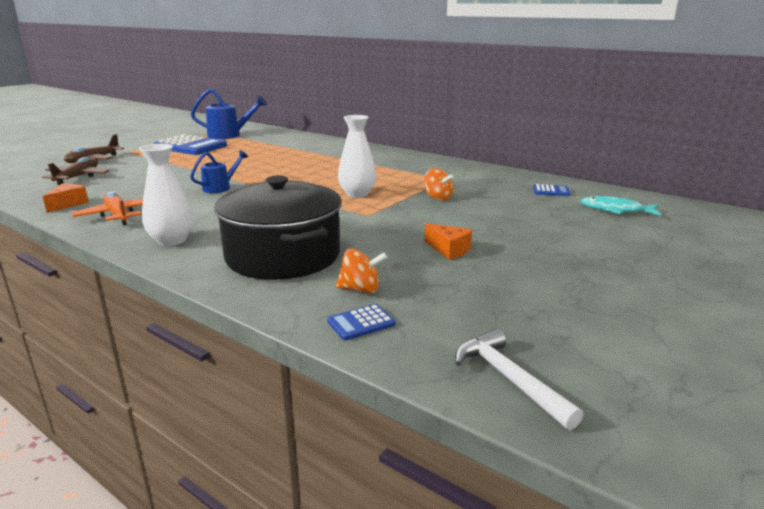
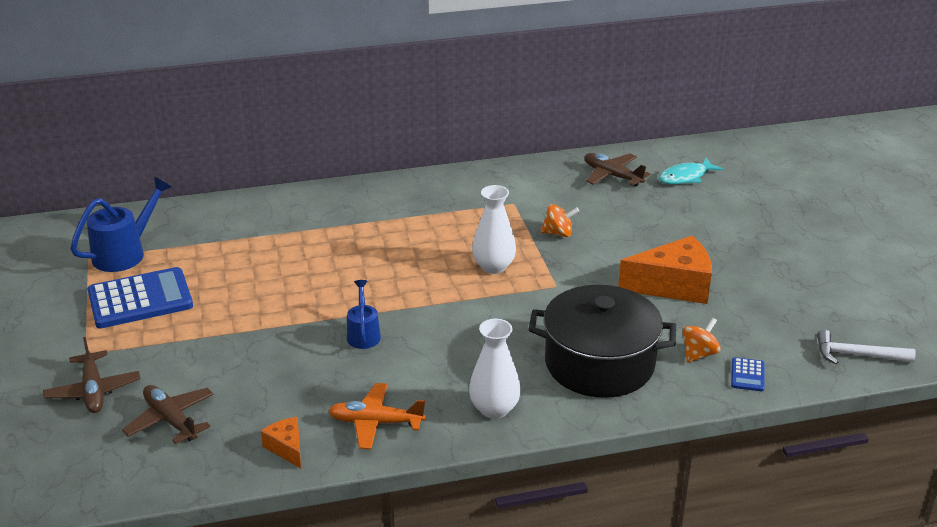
camera: 50 degrees left, 10 degrees up
(449, 250) = (674, 286): orange cheese -> orange cheese, size x2.01
(551, 191) = (612, 176): blue calculator -> brown plane

